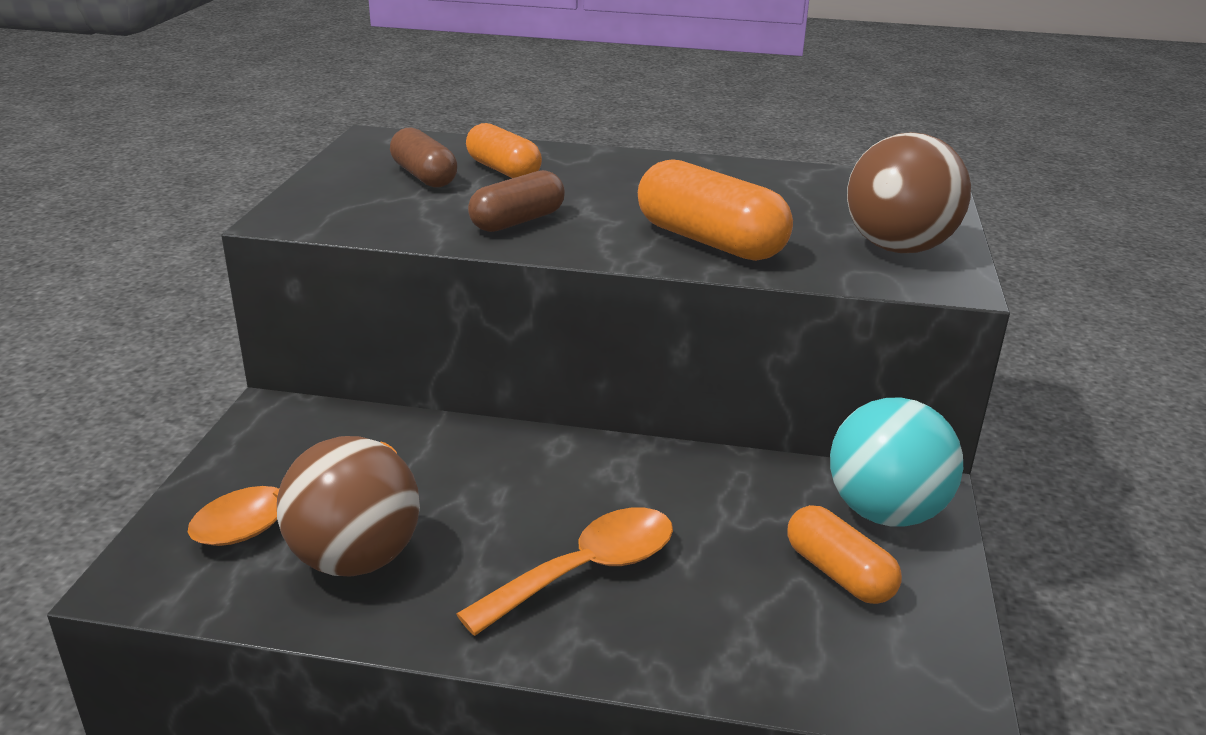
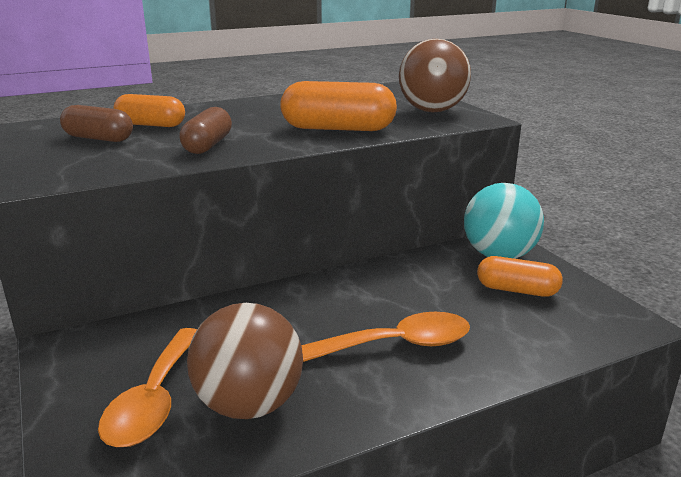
camera: 35 degrees left, 5 degrees down
(586, 571) = (399, 344): orange spoon -> orange spoon turned 60 degrees clockwise

